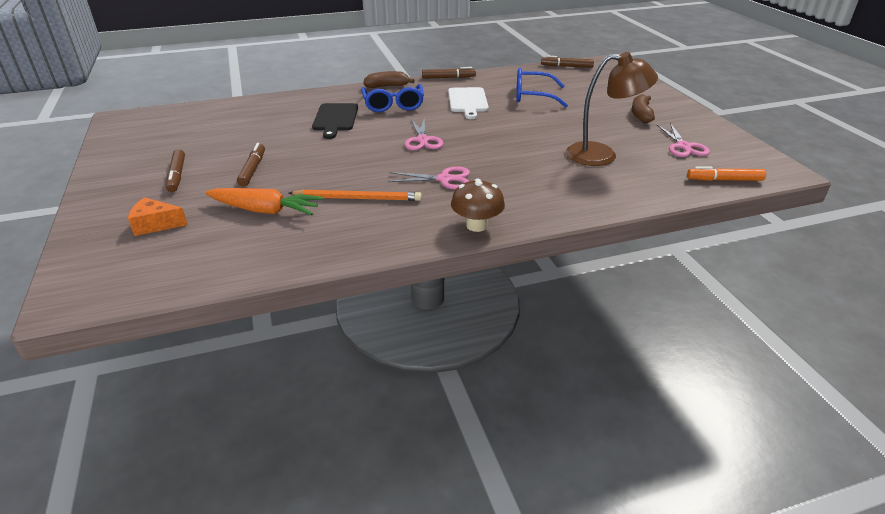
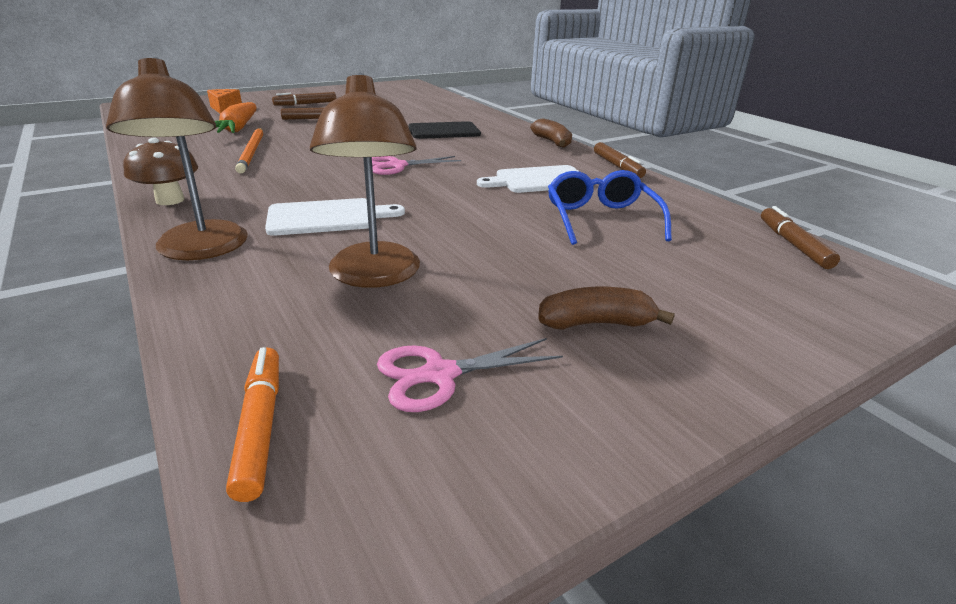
camera: 75 degrees right, 5 degrees down
(393, 105) = (495, 148): blue glasses -> none
(445, 179) = (290, 181): pink scissors -> none
(520, 166) = (327, 217): none -> white cutting board
(569, 204) = (201, 250): none -> brown lamp

